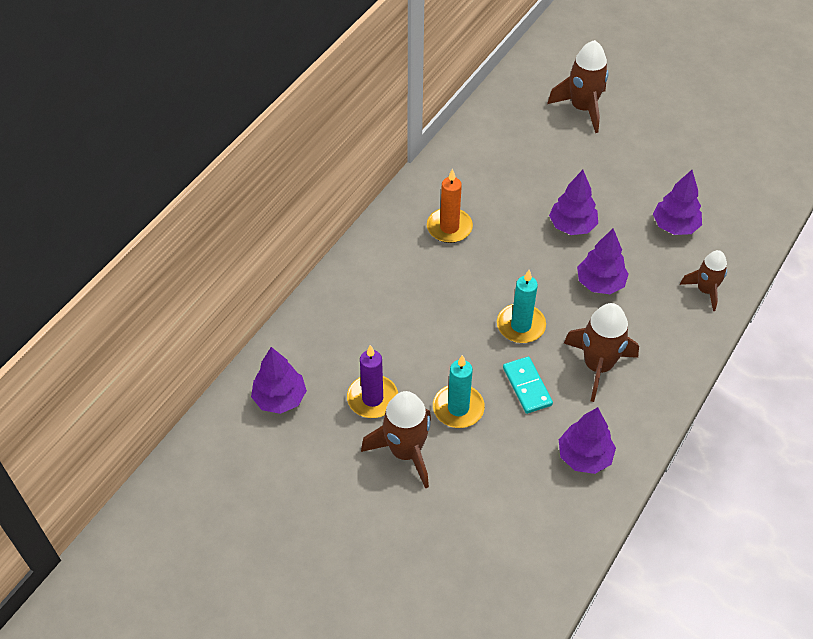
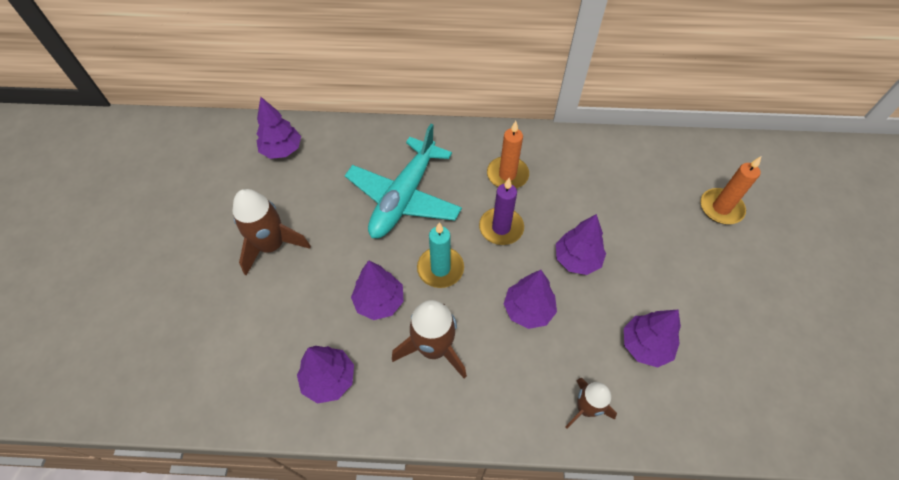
camera: 60 degrees right, 5 degrees up
(372, 398) = (310, 202): purple candle -> purple candle (501, 228)
(420, 318) = (403, 197): none -> turquoise plane
(458, 408) = (331, 262): turquoise candle -> none
(527, 386) = (379, 301): turquoise domino -> purple tree
(582, 108) = (721, 208): brown rocket -> orange candle

